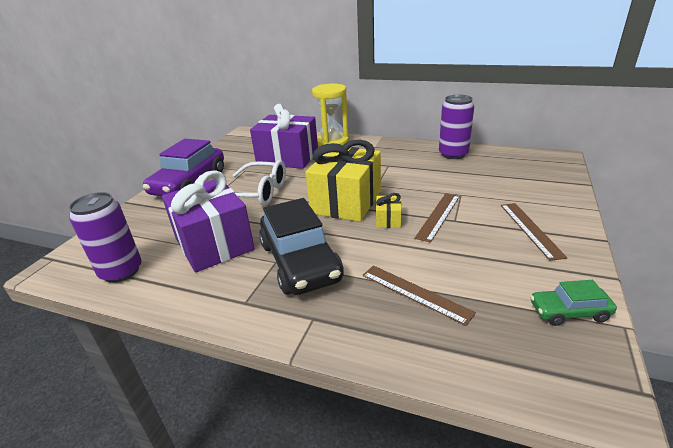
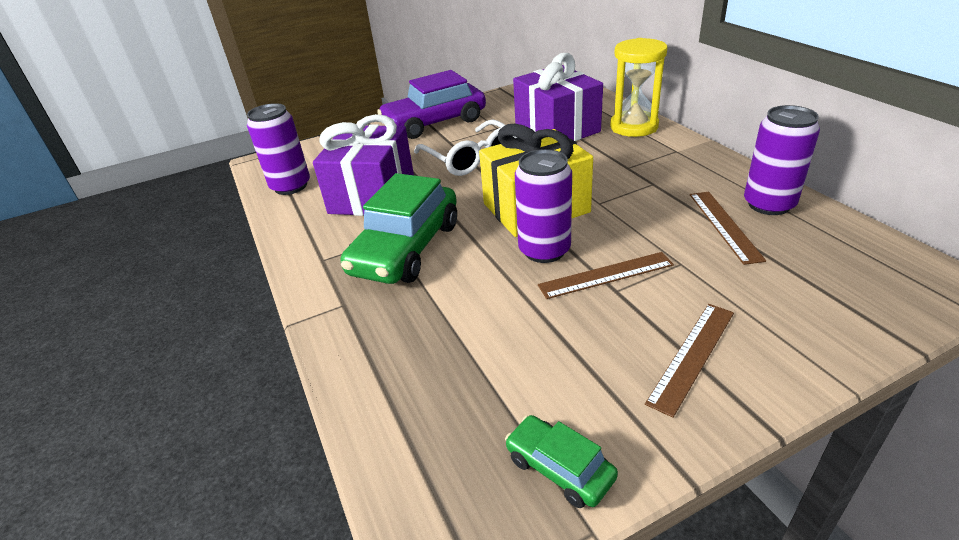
camera: 45 degrees right, 5 degrees up
(300, 262) = (406, 248): black car -> green car
(388, 220) = (544, 250): yellow gift -> purple can
(415, 293) = (448, 339): brown ruler -> brown ruler (724, 225)

